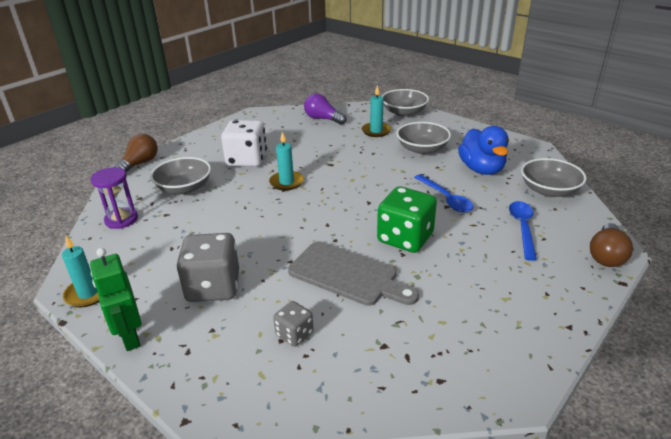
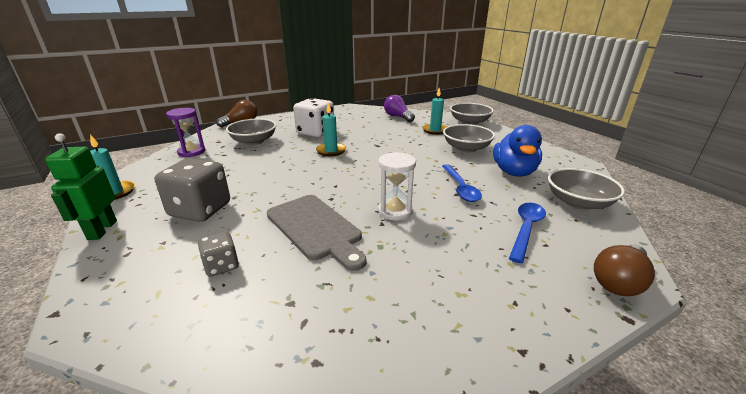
camera: 20 degrees right, 5 degrees down
(405, 238) = (395, 211): green dice -> white hourglass

